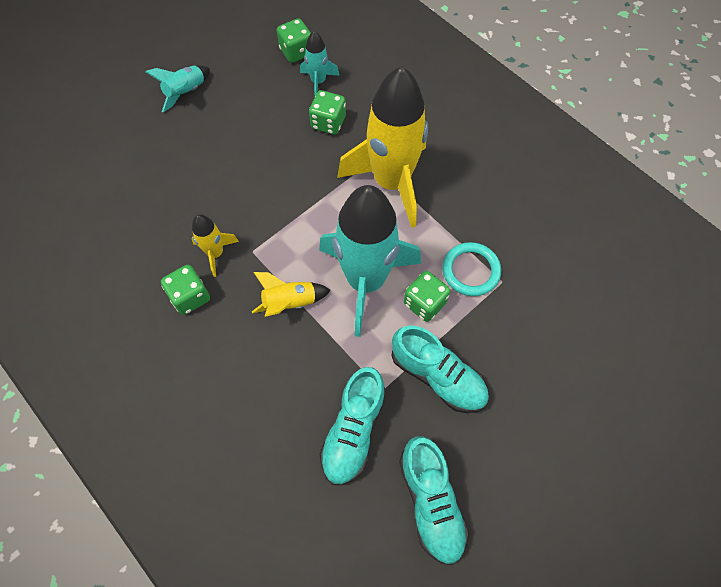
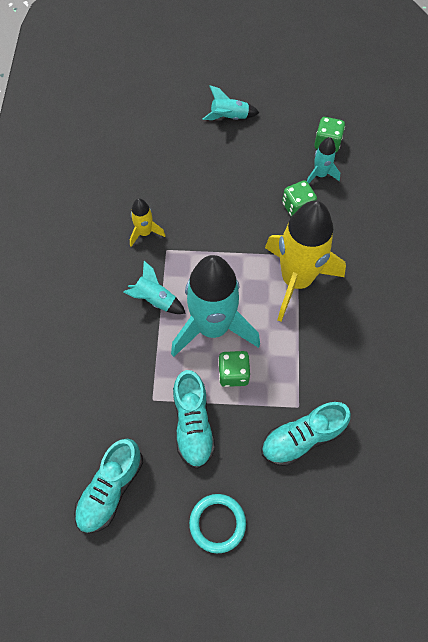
camera: 45 degrees right, 0 degrees up
(190, 297) = (105, 246): green dice -> none
(290, 302) = (155, 300): yellow rocket -> turquoise rocket
(353, 431) = (112, 406): turquoise shoe -> turquoise shoe (302, 437)
(471, 271) = (285, 381): turquoise ring -> turquoise ring (217, 523)

